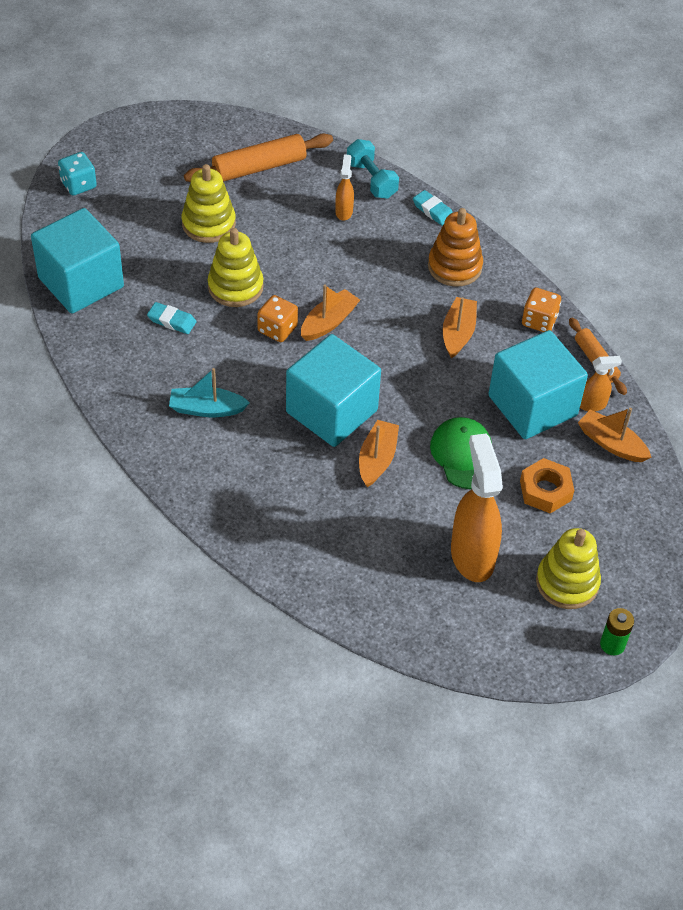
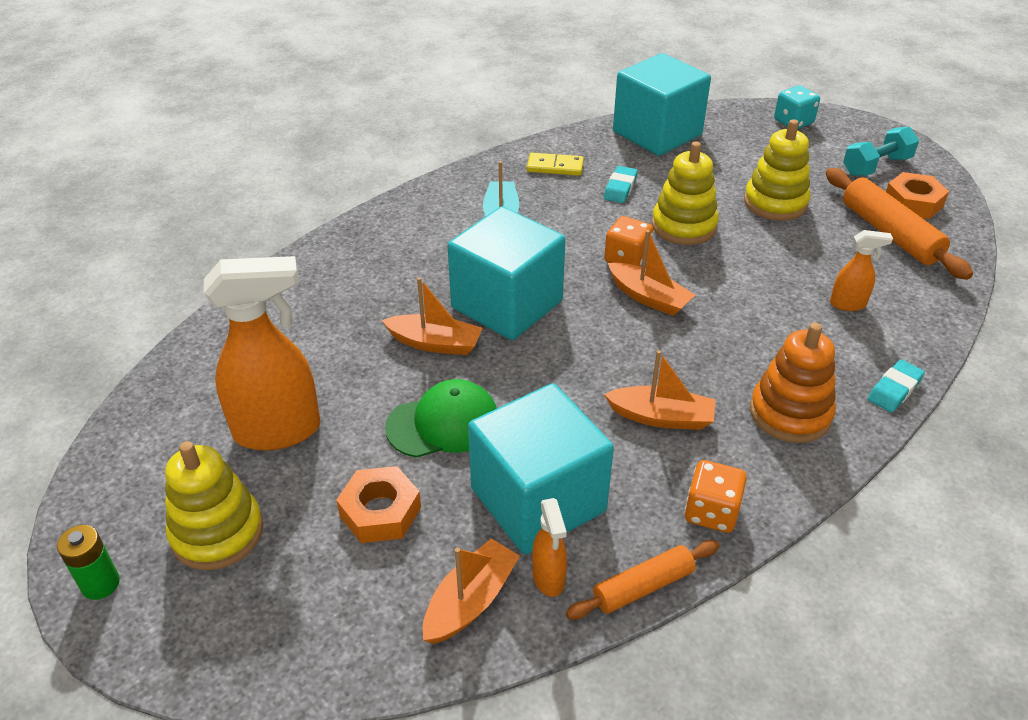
camera: 90 degrees right, 10 degrees down
(128, 364) = (555, 167): none -> yellow domino
(219, 143) = (913, 202): none -> orange nut
(371, 180) = (923, 327): turquoise dumbbell -> turquoise dumbbell (876, 166)

